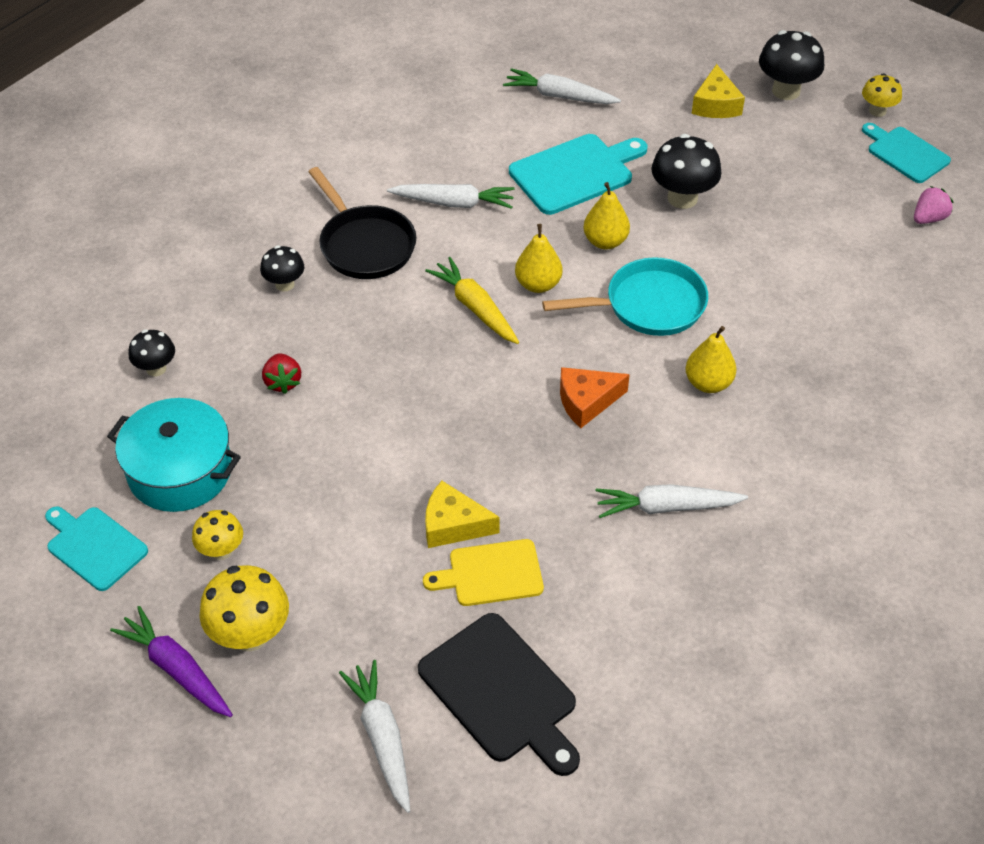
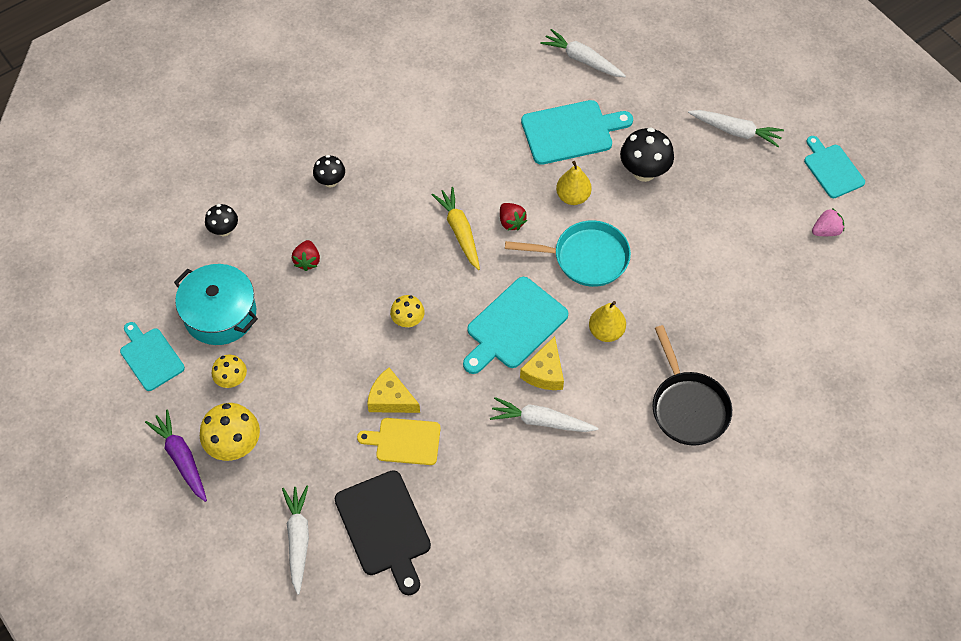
camera: 15 degrees right, 10 degrees up
(365, 245) = (396, 161): black pan -> black pan (688, 407)
(454, 203) = (472, 139): white carrot -> white carrot (736, 131)
(538, 284) = (511, 222): yellow pear -> red strawberry
(586, 402) = (514, 326): orange cheese -> turquoise cutting board
(716, 104) = (700, 93): yellow cheese -> yellow cheese (545, 372)
(786, 91) = (760, 91): black mushroom -> none
(877, 111) = (826, 125): yellow mushroom -> yellow mushroom (408, 321)

